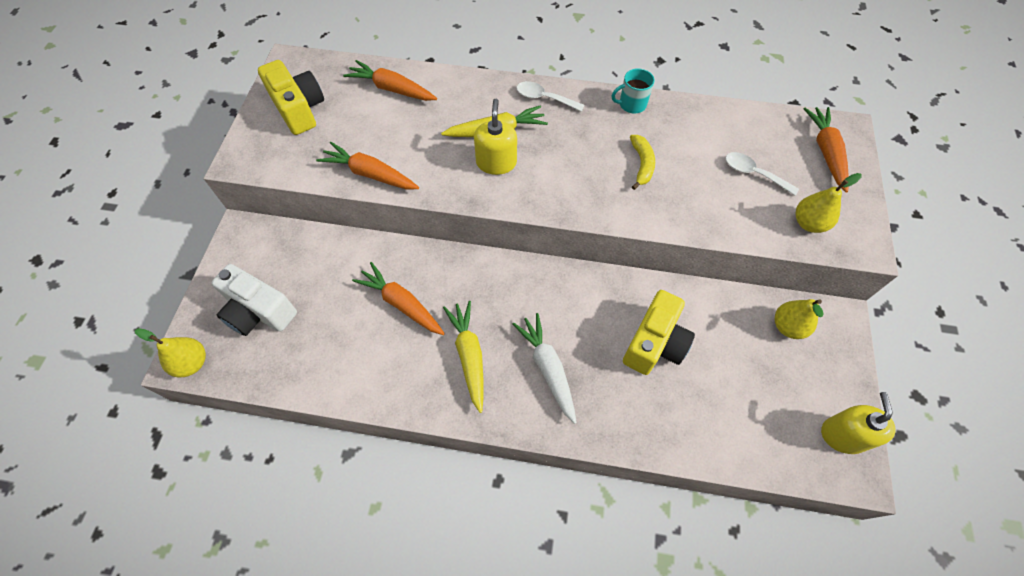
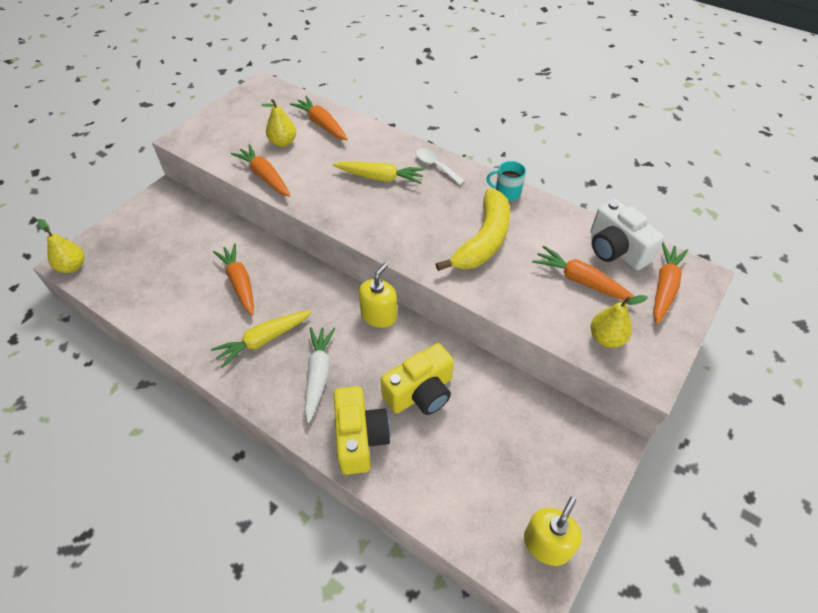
camera: 25 degrees right, 10 degrees down
(259, 312) = (138, 250): white camera -> white camera (616, 250)
(299, 109) = (246, 118): yellow camera -> yellow camera (360, 438)
(469, 356) = (264, 340): yellow carrot -> yellow carrot turned 135 degrees counterclockwise
(496, 162) = (364, 199): yellow soap dispenser -> yellow soap dispenser (379, 315)
(641, 164) = (483, 240): yellow banana -> yellow banana, size x1.96
(753, 173) = (581, 281): white spoon -> orange carrot
(788, 326) = (553, 429): yellow pear -> yellow pear (283, 142)

